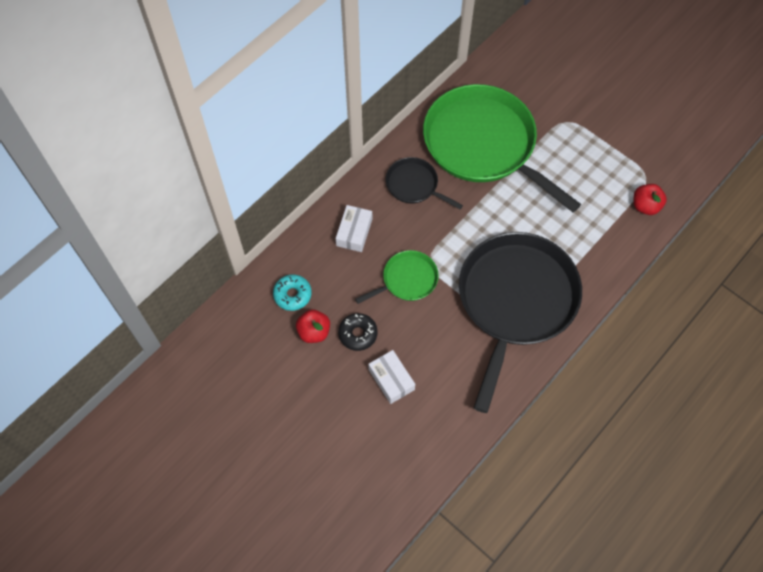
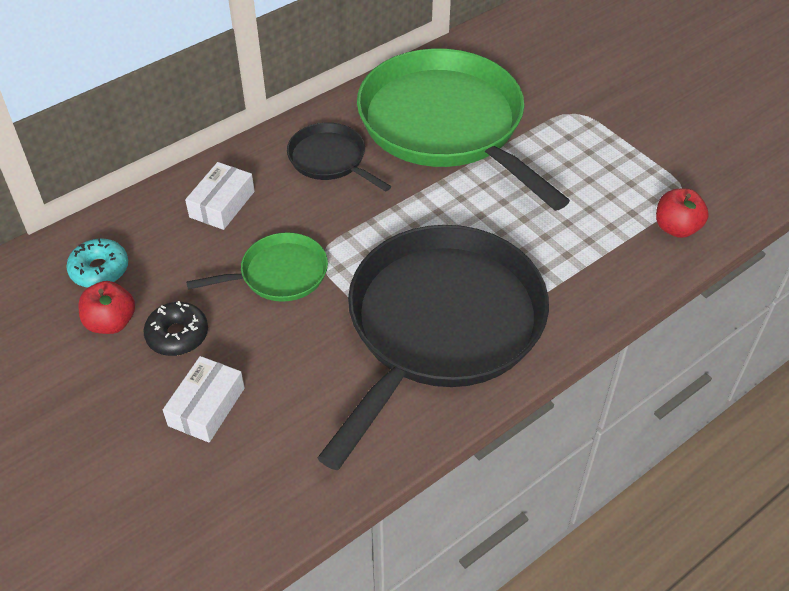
camera: 10 degrees right, 15 degrees down
(391, 379) = (206, 407): white box -> white box turned 45 degrees clockwise

